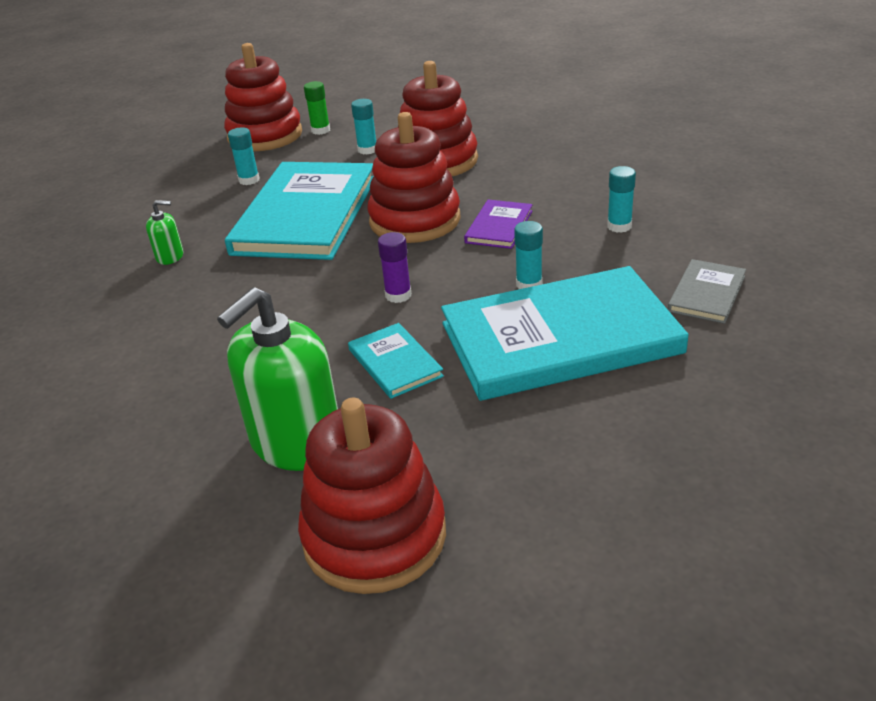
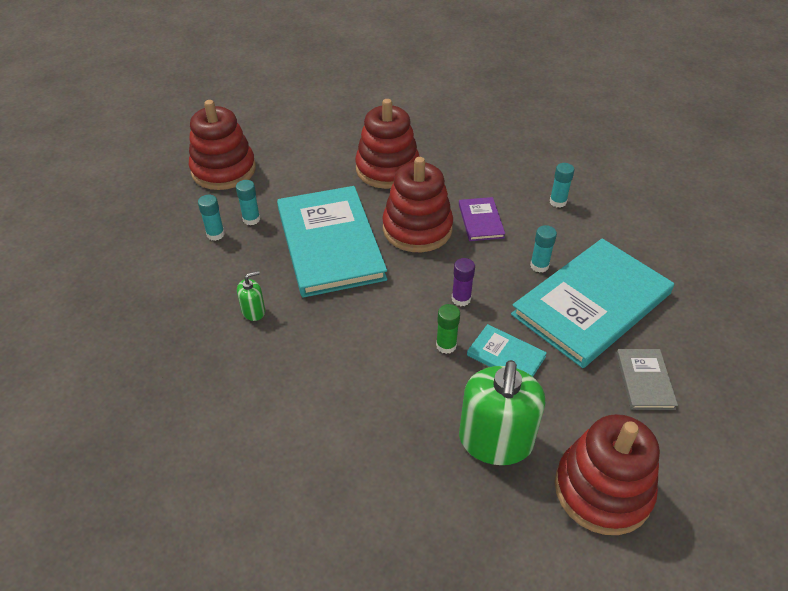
camera: 30 degrees left, 10 degrees up
(320, 130) = (267, 156): green glue stick -> green glue stick (446, 345)
(367, 150) = (324, 168): turquoise glue stick -> turquoise glue stick (215, 234)
(706, 294) = (648, 244): grey book -> grey book (644, 380)

